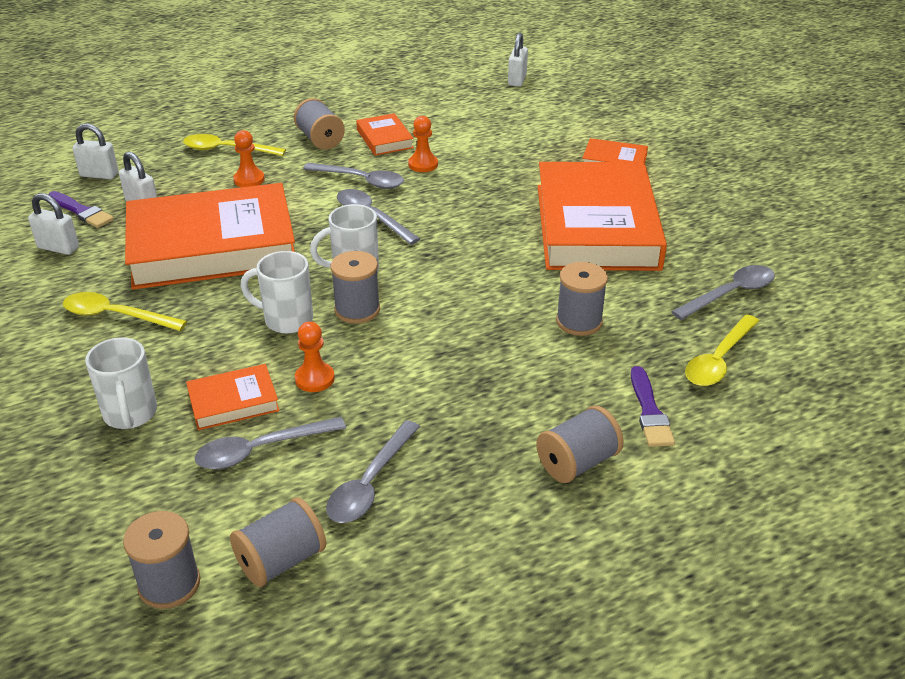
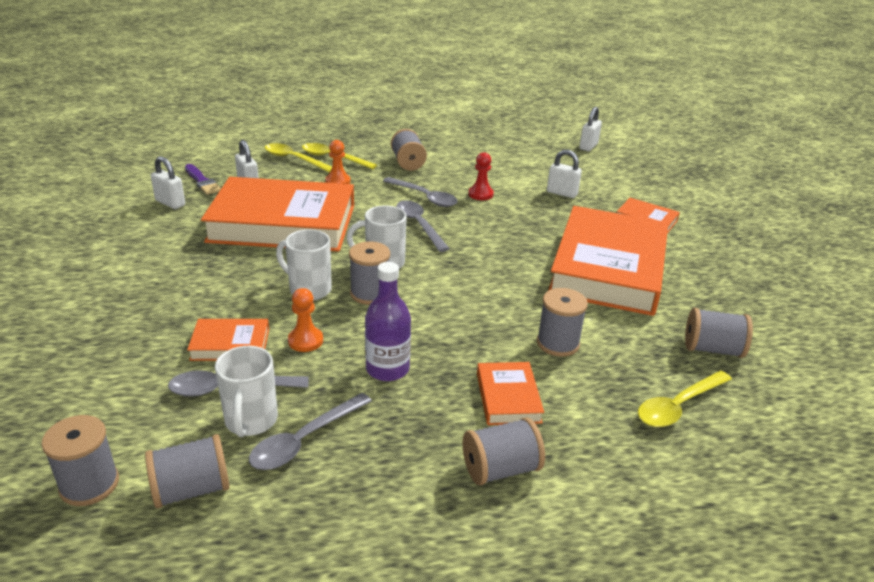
camera: 15 degrees right, 5 degrees down
(99, 175) = (230, 159): white padlock -> white padlock (562, 193)
(116, 316) = (181, 259): yellow spoon -> yellow spoon (294, 159)
(130, 414) = (145, 336): white mug -> white mug (251, 421)
(385, 139) = (459, 171): orange book -> orange book (508, 397)
(418, 389) = (387, 369): none -> purple bottle
(423, 164) = (480, 194): orange pawn -> red pawn
(649, 411) = (590, 438): purple brush -> none
(730, 294) = (712, 349): grey spoon -> grey spool

